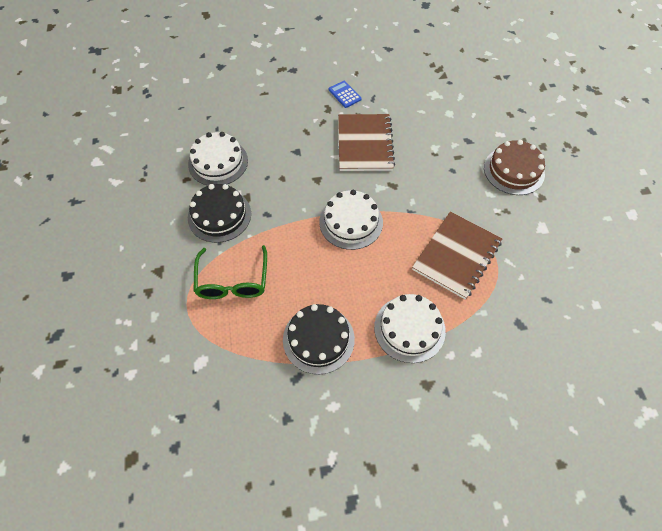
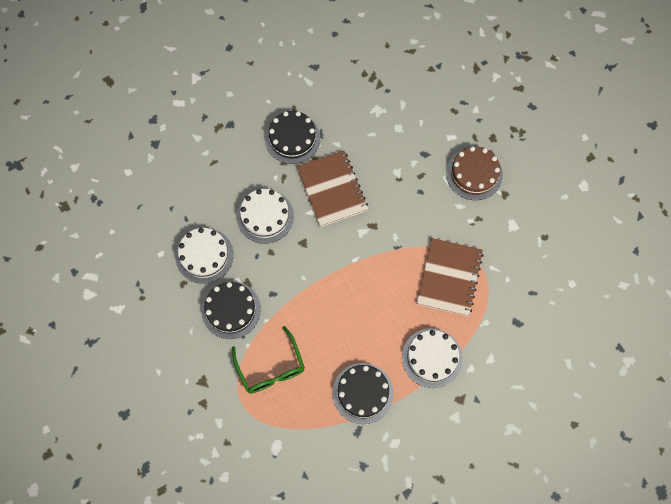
camera: 20 degrees left, 10 degrees up
(344, 94) = (292, 138): blue calculator -> black cake
(351, 222) = (349, 276): white cake -> white cake (265, 216)

